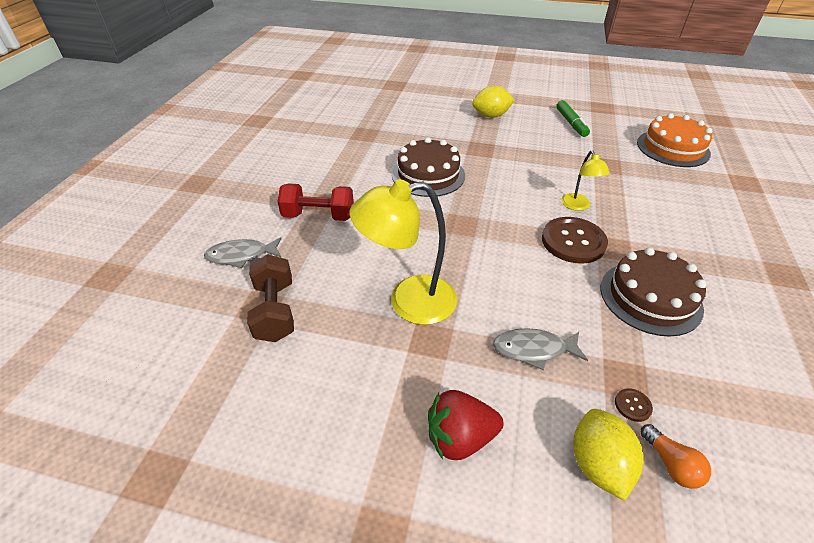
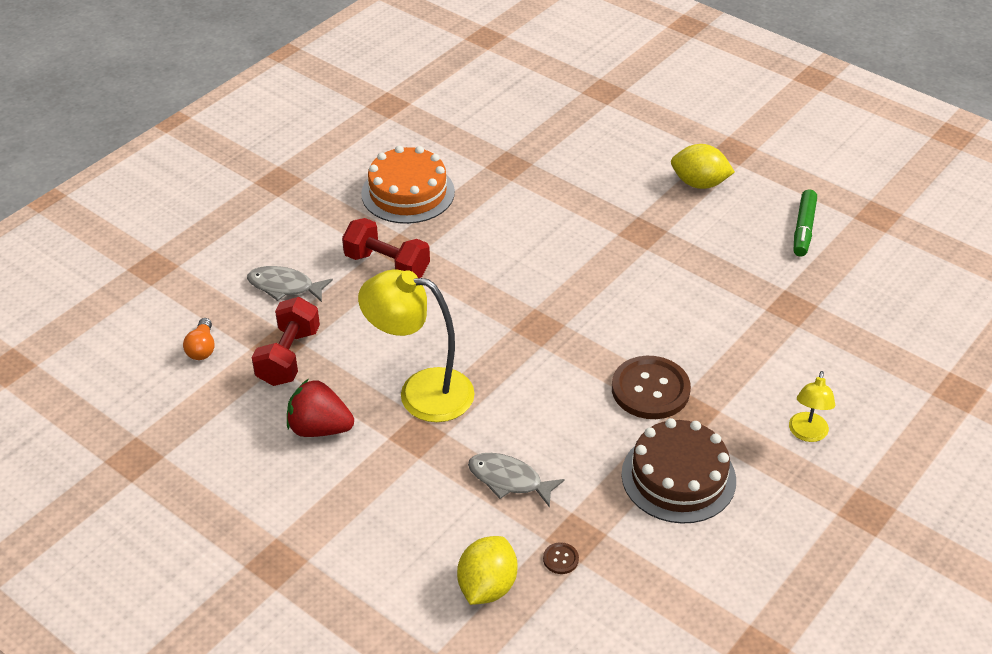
camera: 25 degrees right, 0 degrees up
(275, 311) = (288, 357): brown dumbbell -> red dumbbell
(428, 174) = (547, 250): brown cake -> none
(459, 437) = (385, 523): red strawberry -> red strawberry (319, 428)
(577, 206) = (697, 349): yellow lamp -> yellow lamp (807, 434)
(670, 464) = (550, 611): orange light bulb -> orange light bulb (202, 348)
(673, 148) = (912, 311): orange cake -> orange cake (408, 193)

